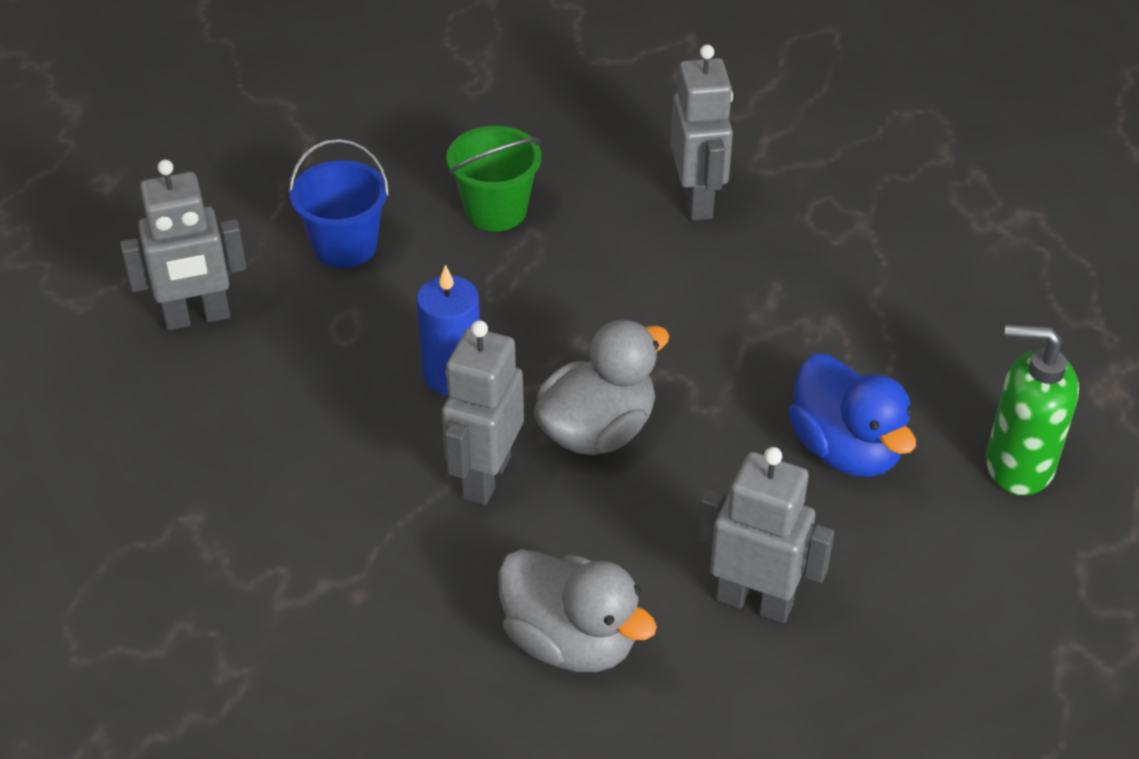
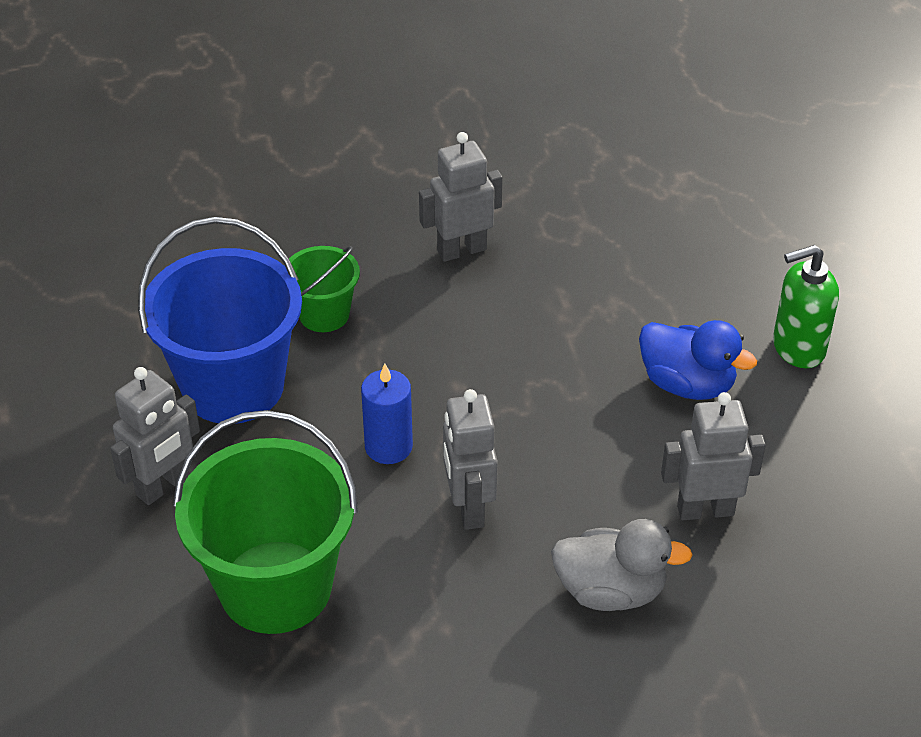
camera: 30 degrees left, 0 degrees up
(222, 468) = (275, 587): none -> green bucket
(345, 246) = (233, 386): blue bucket -> blue bucket, size x1.93
(597, 430) = (518, 442): grey duck -> none
(697, 200) = (461, 250): grey robot -> grey robot turned 75 degrees counterclockwise

